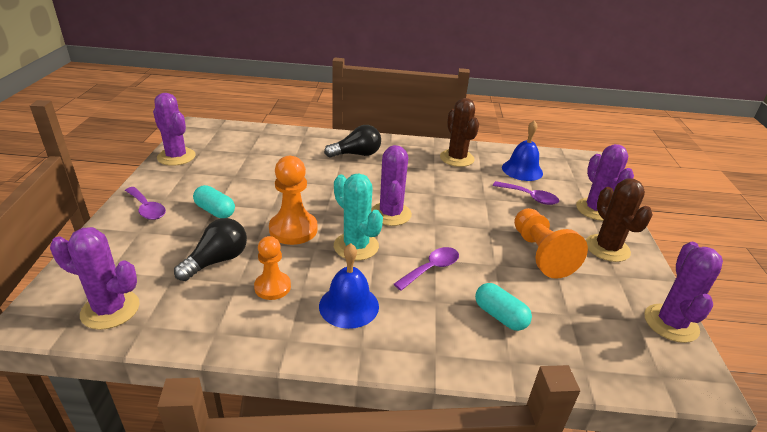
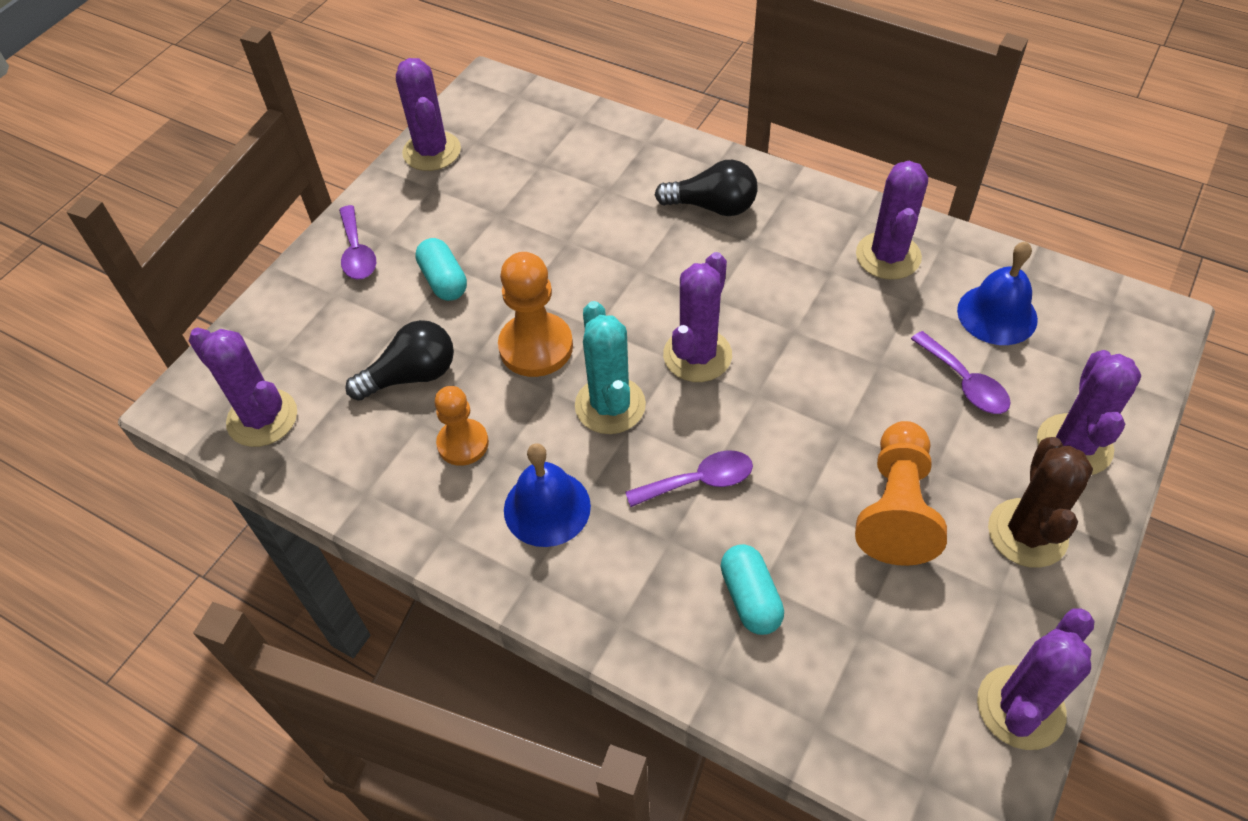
camera: 30 degrees right, 20 degrees up
(457, 158) = (888, 256): brown cactus -> purple cactus

